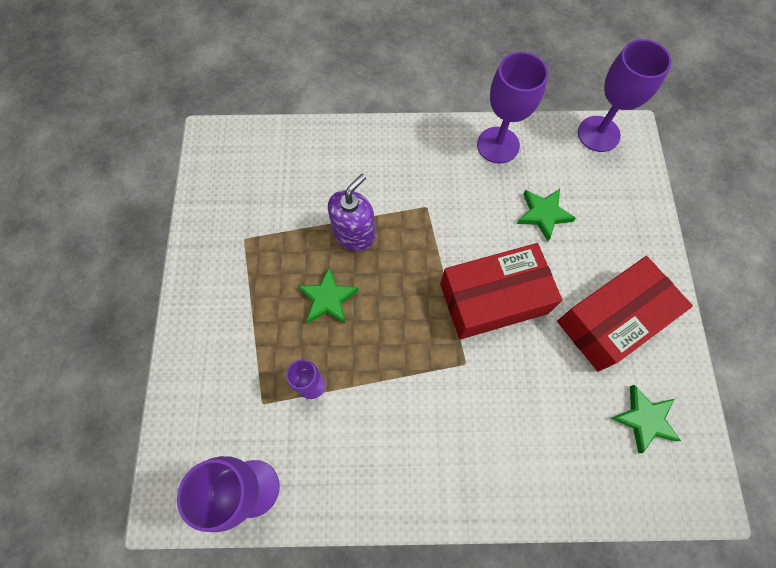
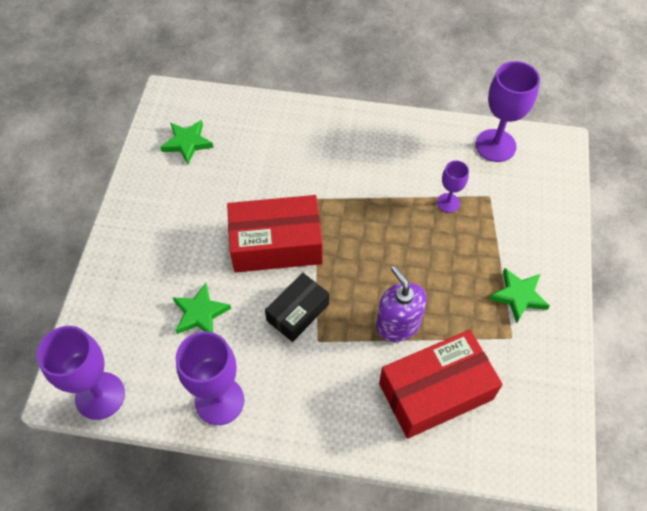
camera: 170 degrees left, 10 degrees down
(328, 299) = (429, 267): green star -> green star (518, 296)
(354, 234) = (398, 324): purple soap dispenser -> purple soap dispenser turned 105 degrees clockwise
(452, 230) = (298, 312): none -> black box
(612, 320) = (178, 211): red box -> red box (435, 391)

